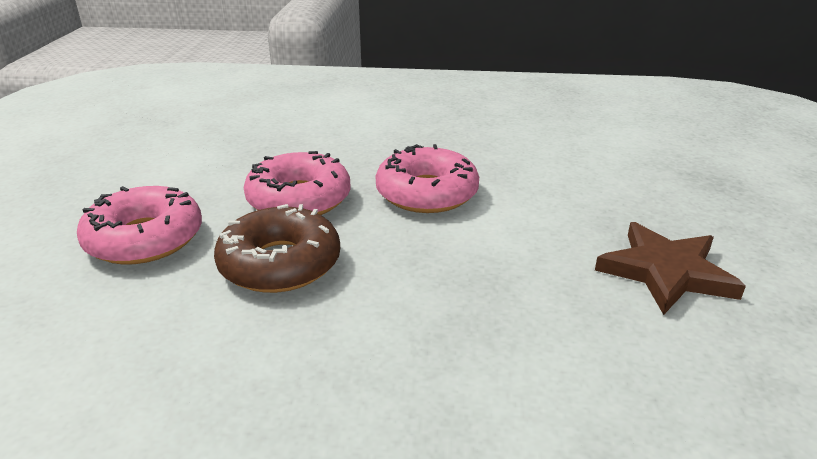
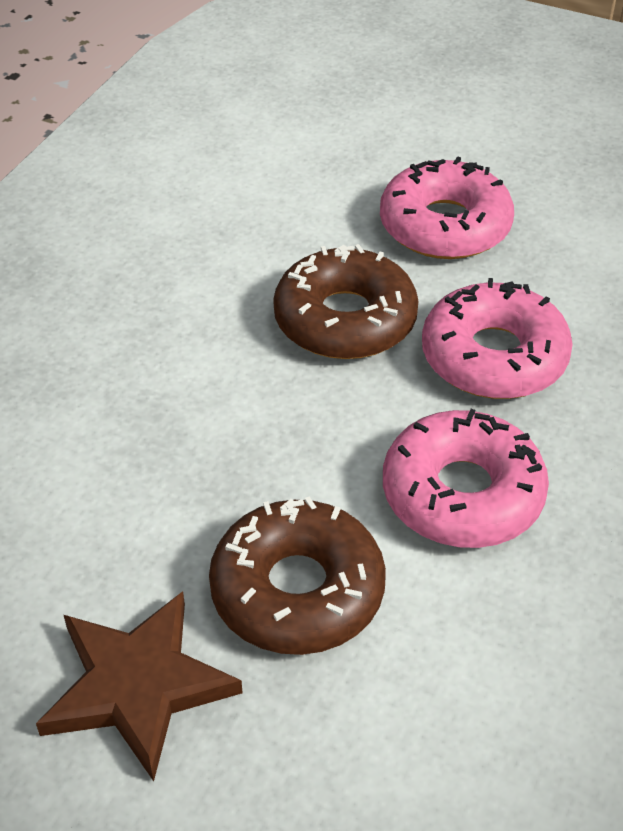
camera: 110 degrees right, 15 degrees up
(544, 232) = (297, 590): none -> brown donut

